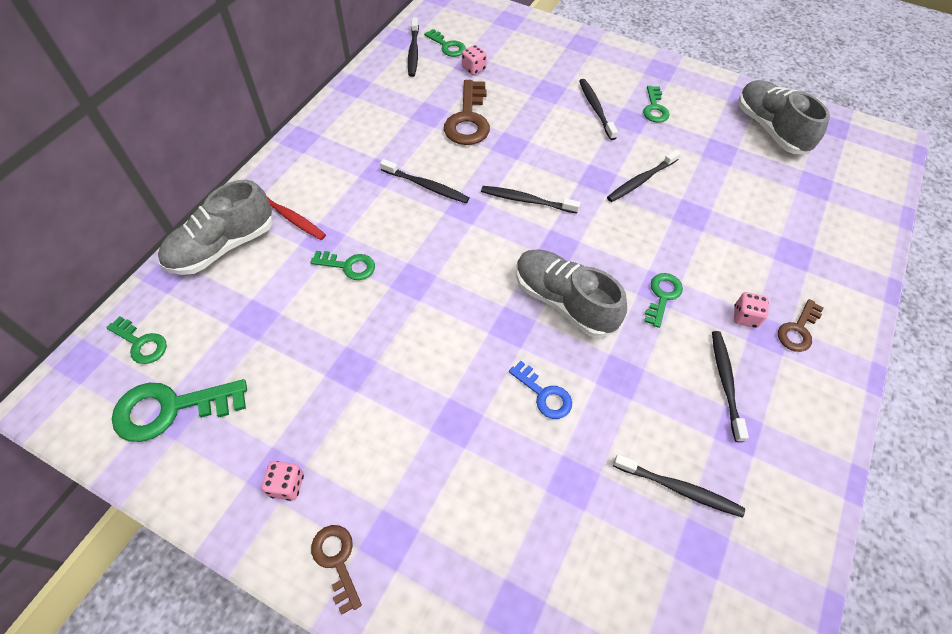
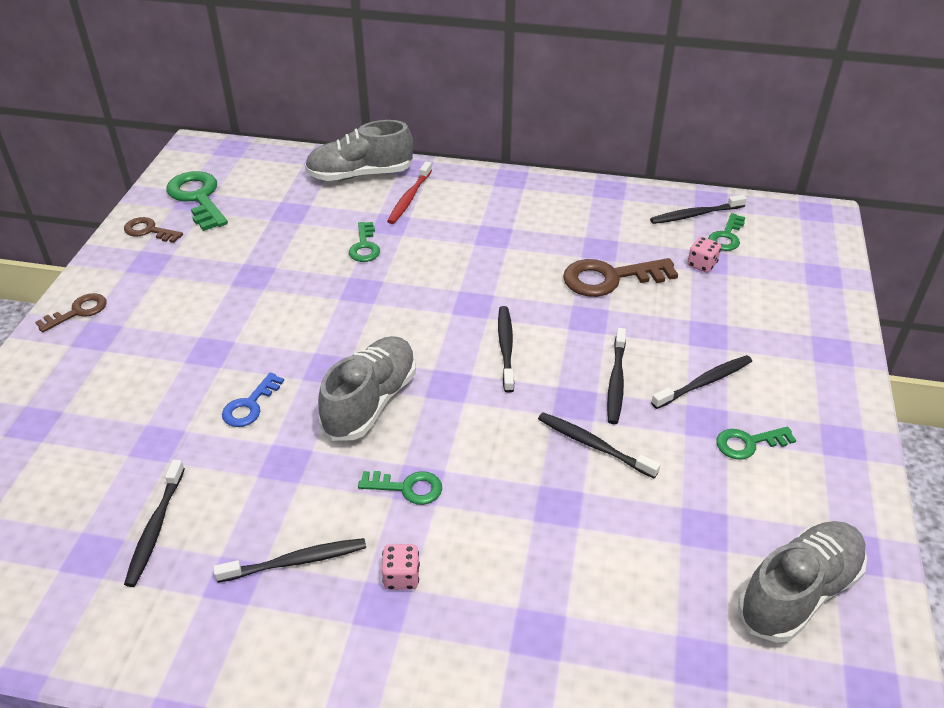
camera: 75 degrees right, 15 degrees down
(141, 343) = (252, 167): green key -> none
(222, 246) = (360, 175): grey shoe -> grey shoe turned 45 degrees counterclockwise
(287, 485) = (139, 270): pink dice -> none
(426, 186) = (489, 270): black toothbrush -> black toothbrush (616, 382)
(798, 330) = (398, 640): brown key -> brown key (149, 231)

